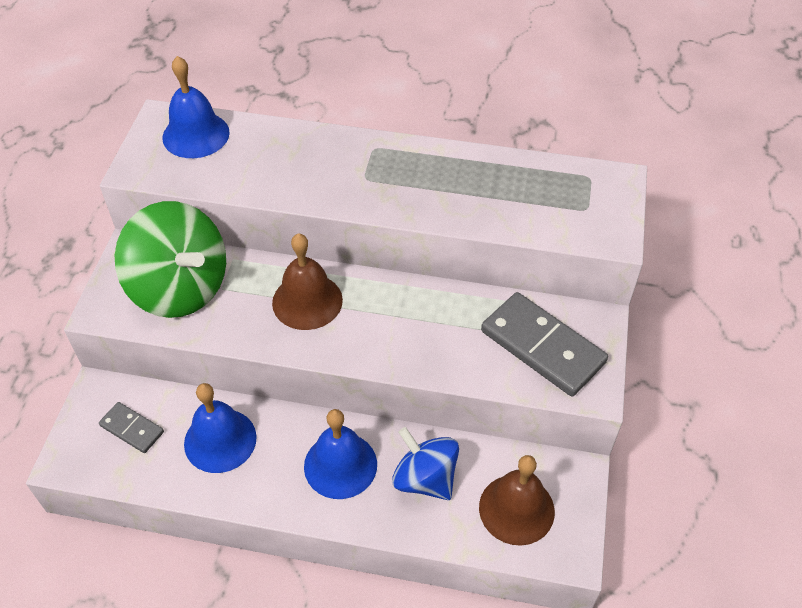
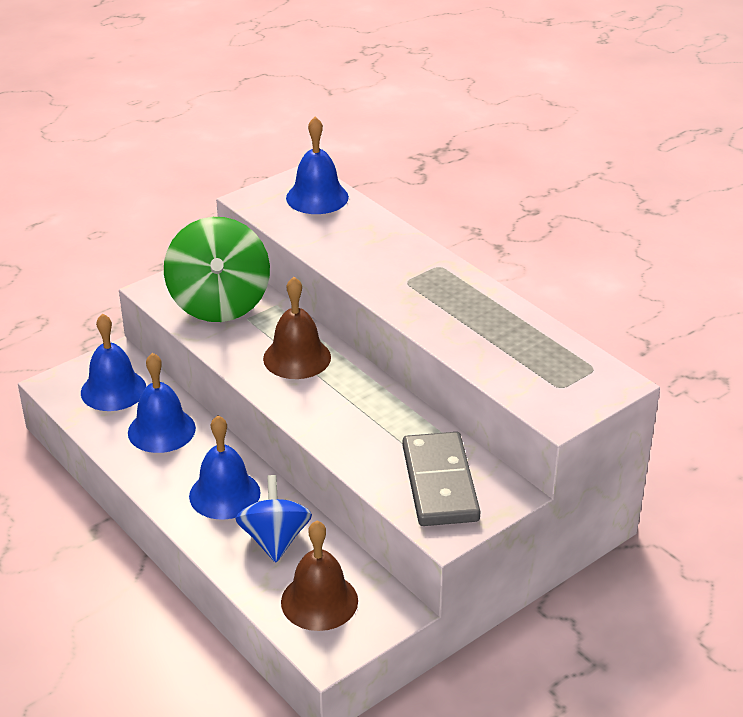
camera: 40 degrees right, 15 degrees down
(132, 429) = (113, 390): grey domino -> blue bell

